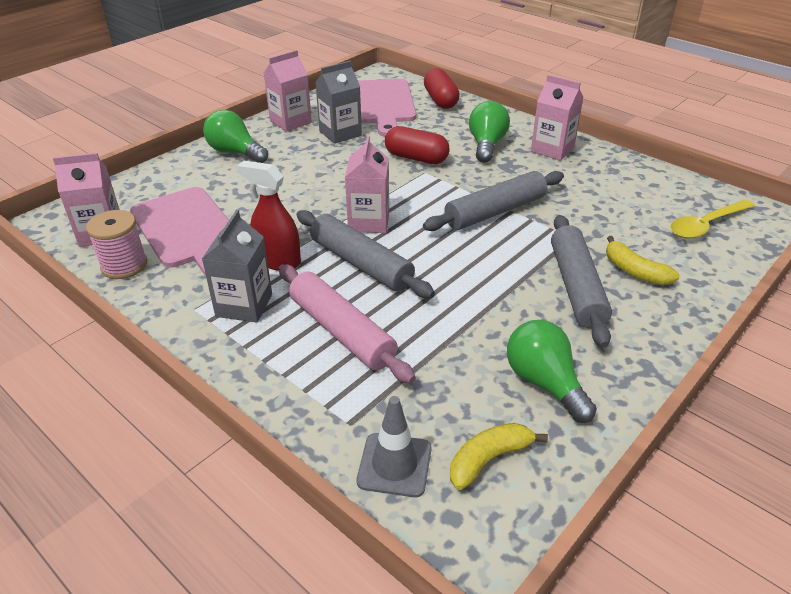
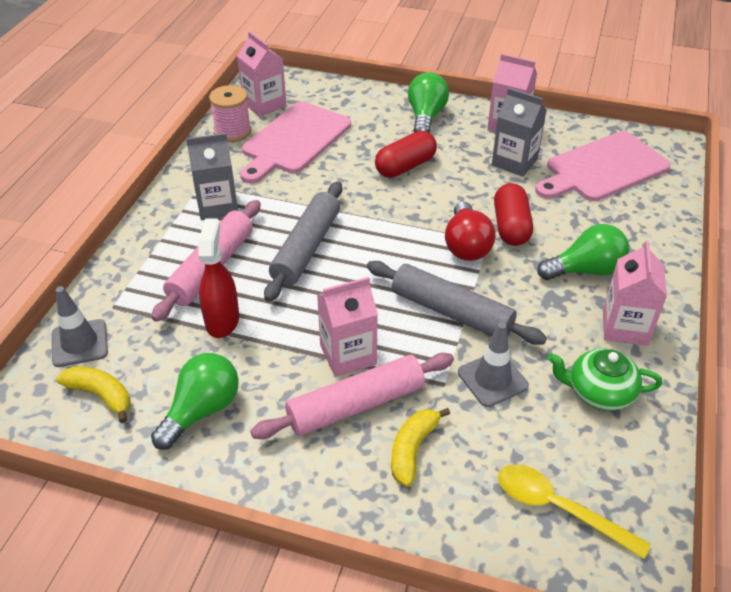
camera: 65 degrees right, 5 degrees up
(278, 261) = (282, 201): red spray bottle -> red spray bottle (222, 320)
(369, 222) = (372, 232): pink carton -> pink carton (348, 355)
(423, 183) = (466, 245): none -> red light bulb
(440, 100) = (656, 206): red capsule -> red capsule (405, 166)
(576, 287) = (356, 405): grey rolling pin -> pink rolling pin
(577, 215) = (492, 379): none -> grey traffic cone
(608, 178) = (599, 392): none -> green teapot

